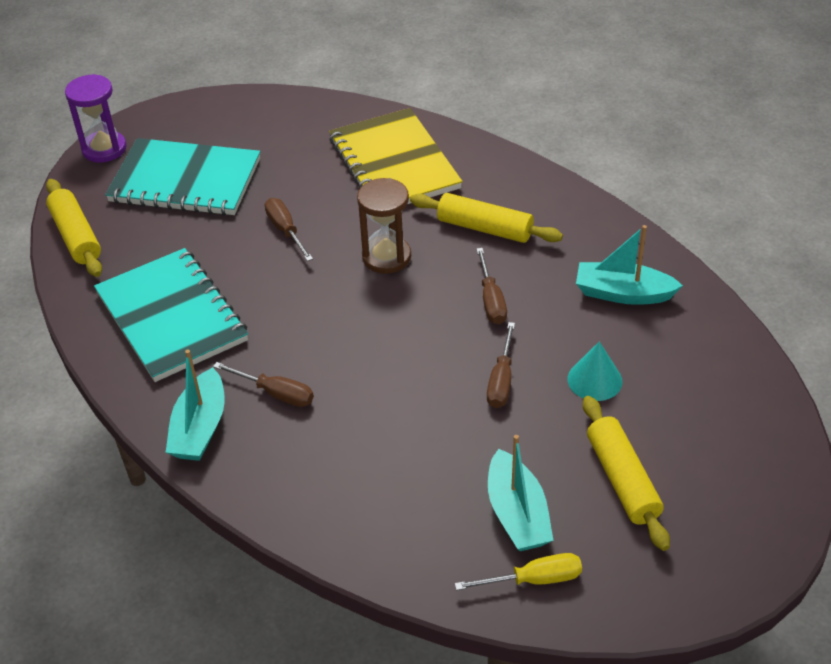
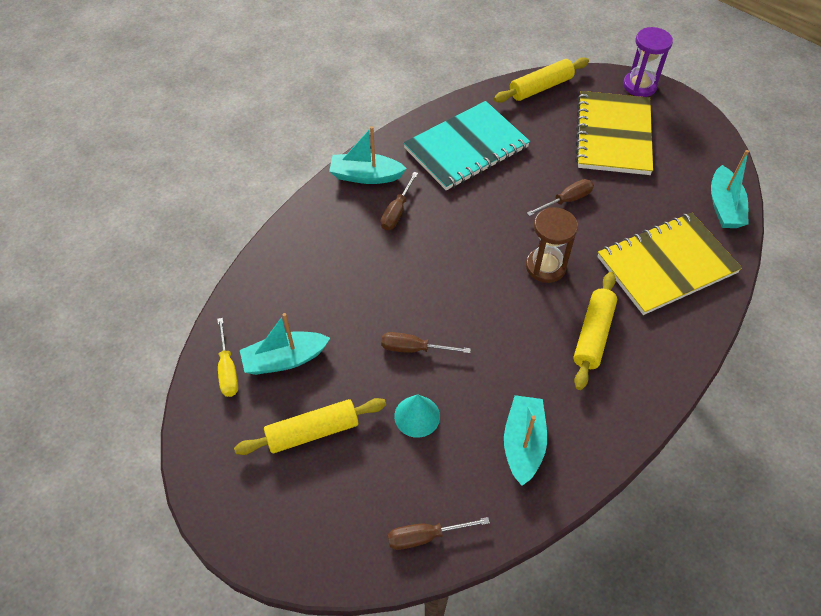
camera: 85 degrees right, 10 degrees up
(185, 181) = (613, 135): turquoise notebook -> yellow notebook
(317, 112) = (724, 206): none -> turquoise boat
(491, 300) = (503, 341): brown screwdriver -> brown screwdriver (425, 536)

